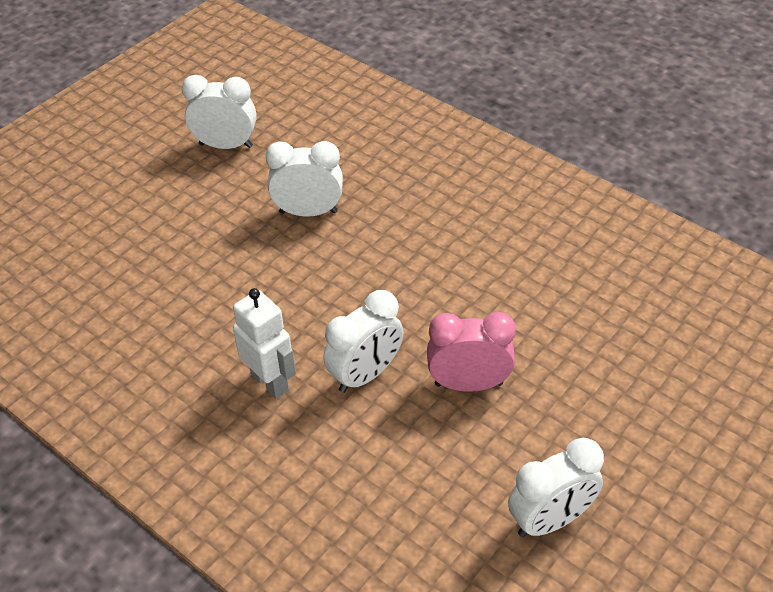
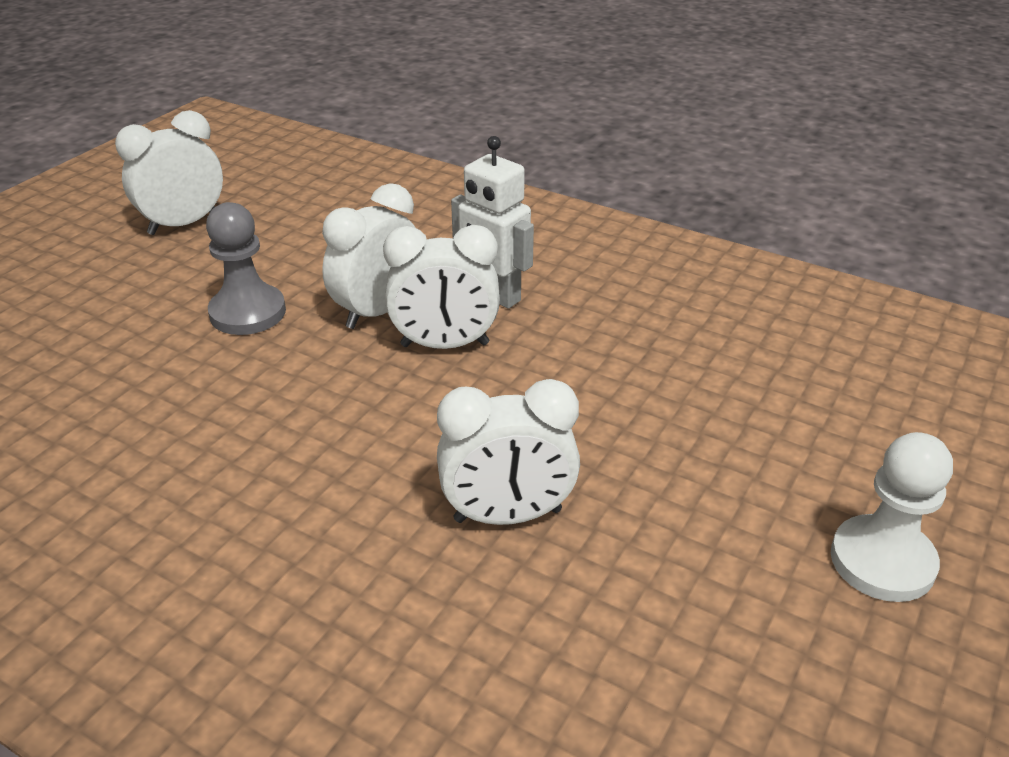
camera: 170 degrees right, 10 degrees down
(134, 174) = (882, 561): none -> white pawn
(226, 145) = (738, 655): white clock -> white clock (445, 345)
(468, 384) = (248, 313): pink clock -> grey pawn

